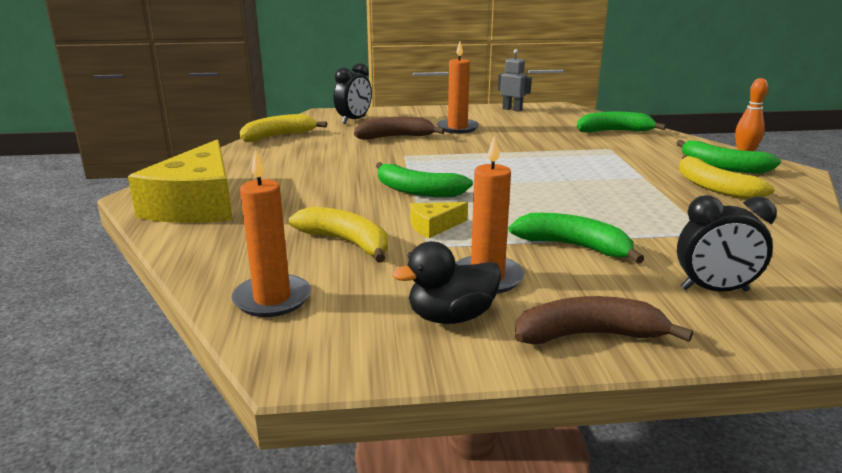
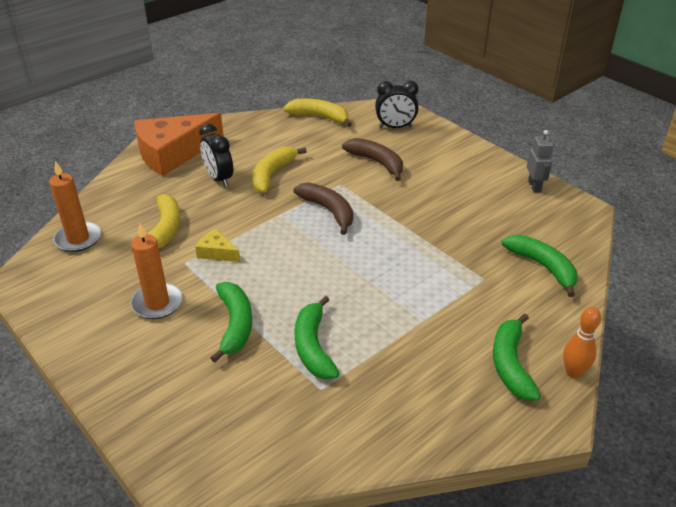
camera: 55 degrees right, 15 degrees up
(197, 204) = (173, 153): yellow cheese -> orange cheese
(417, 191) = (273, 220): green banana -> green banana (313, 346)
(451, 317) = (98, 308): black duck -> none
(457, 128) = (437, 180): orange candle -> none
(589, 335) = (110, 369): brown banana -> brown banana (328, 211)
(714, 187) = (439, 370): yellow banana -> yellow banana (272, 174)
(714, 290) = (213, 412): black clock -> black clock (219, 179)

